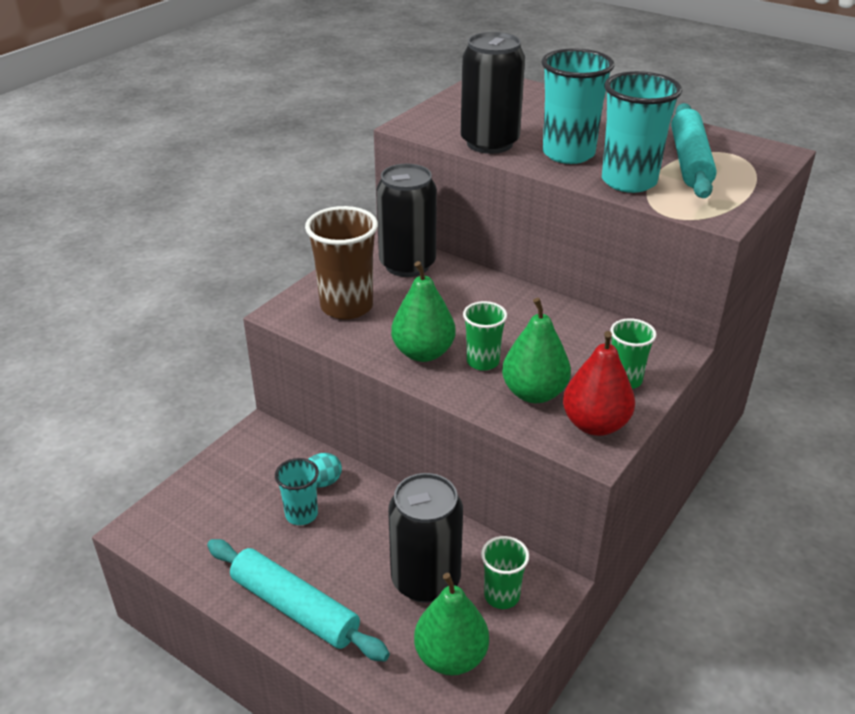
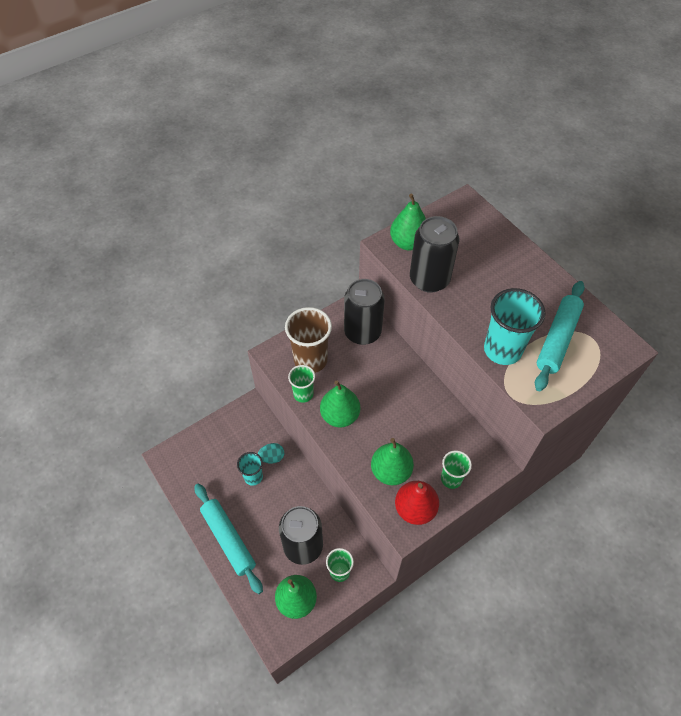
camera: 20 degrees right, 20 degrees up
(440, 120) = (408, 243): none -> green pear
(482, 362) = (372, 435): green cup -> green cup (303, 394)
(568, 154) = (477, 307): turquoise cup -> none

